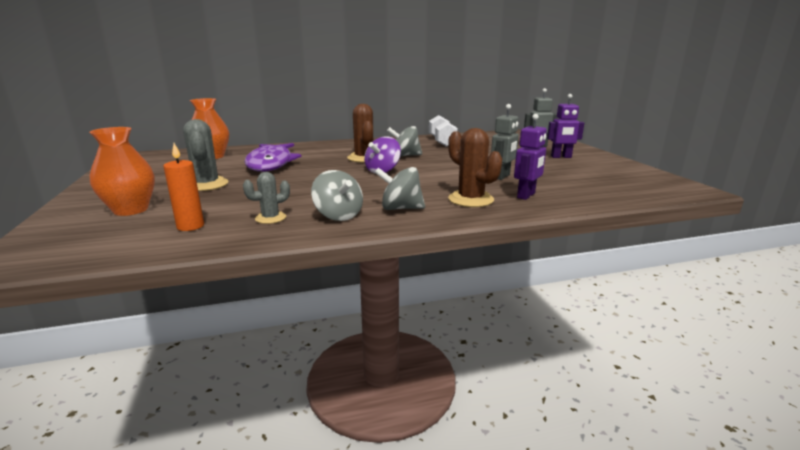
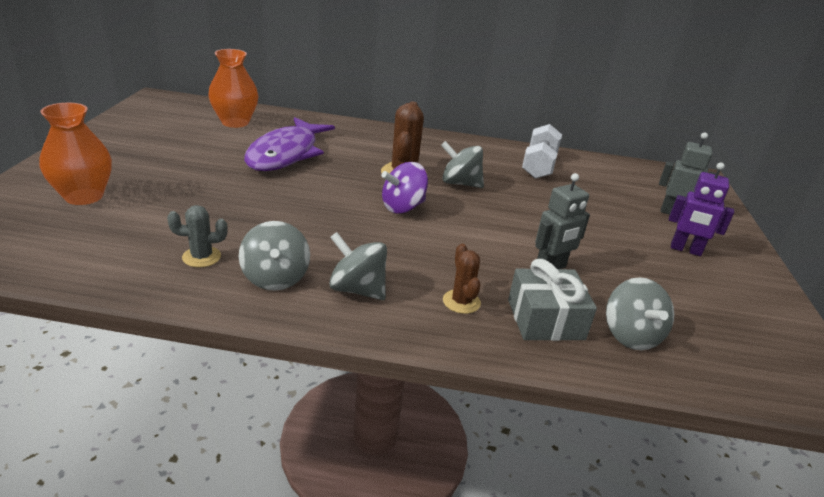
camera: 20 degrees right, 10 degrees up
(190, 226) = (115, 244): orange candle -> none
(206, 185) = (187, 174): grey cactus -> none
(470, 199) = (461, 302): brown cactus -> brown cactus, size x0.60
(526, 196) = (545, 319): purple robot -> grey gift
(577, 191) = (630, 335): none -> grey spinning top

